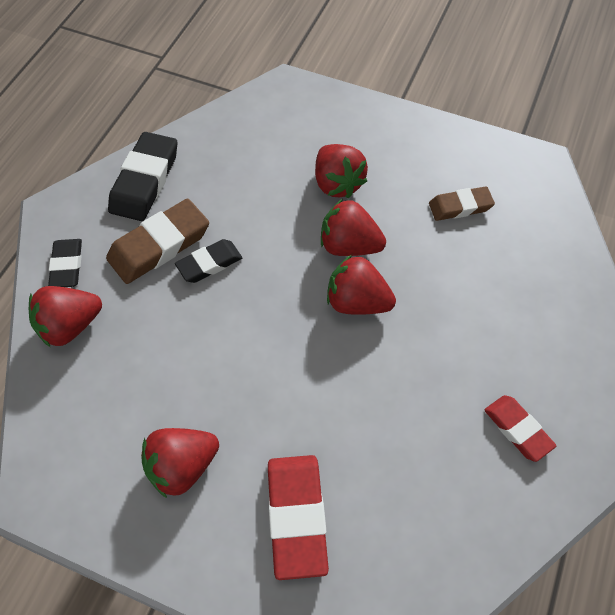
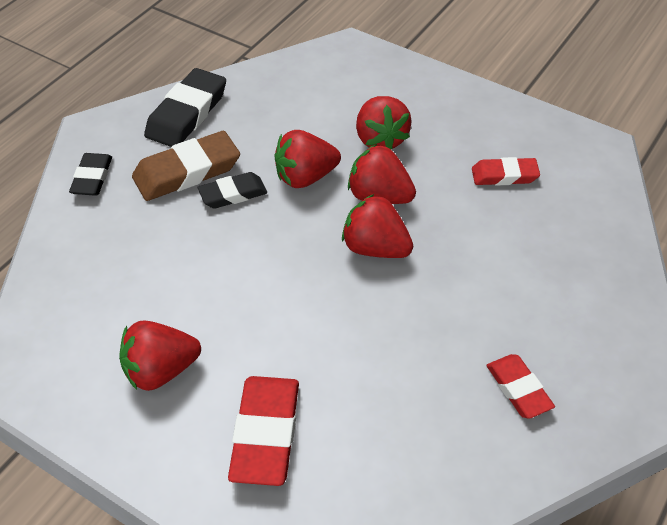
camera: 10 degrees right, 10 degrees down
(70, 326) = (81, 231): red strawberry -> red strawberry (305, 177)
(460, 206) = (504, 175): brown eraser -> red eraser

